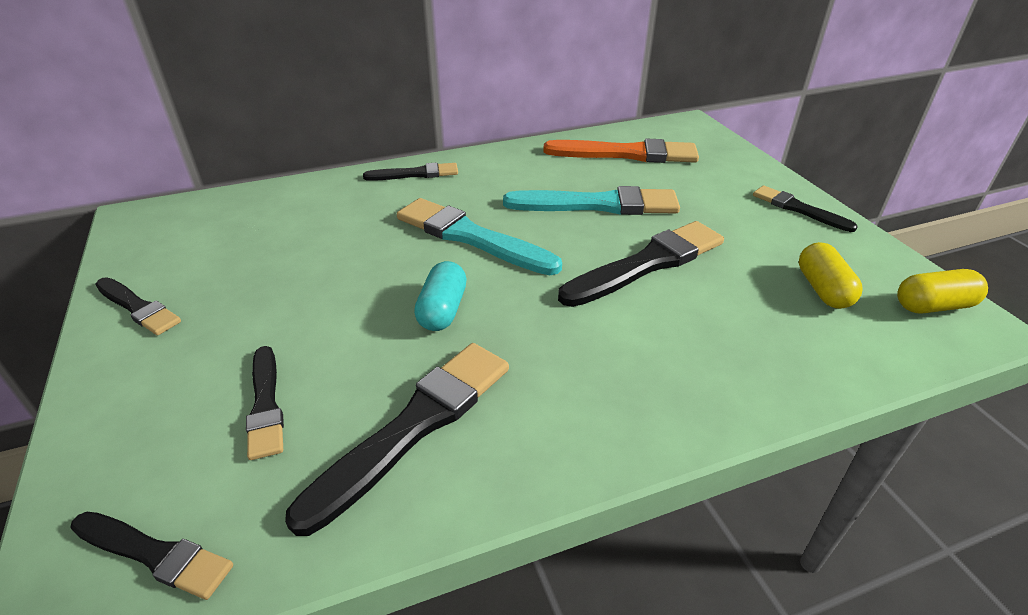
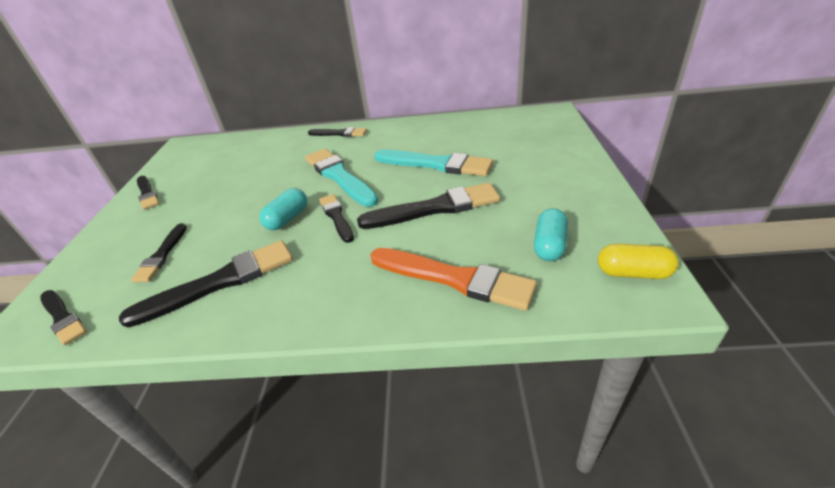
camera: 25 degrees right, 0 degrees up
(626, 154) = (486, 131): orange brush -> orange brush (454, 278)
(798, 209) = (584, 183): black brush -> black brush (336, 217)
(823, 289) = (549, 245): yellow capsule -> turquoise capsule

